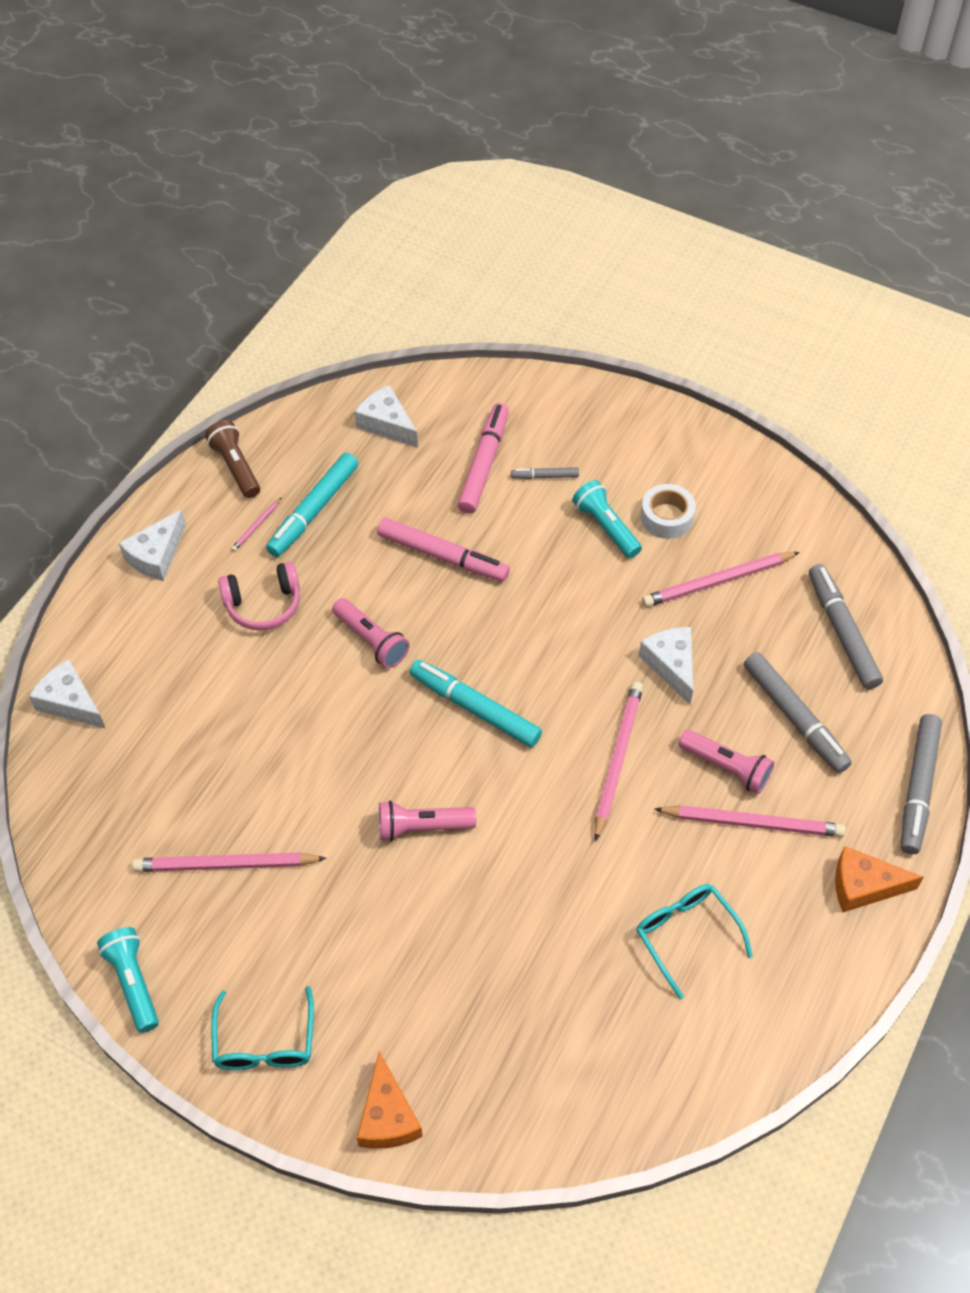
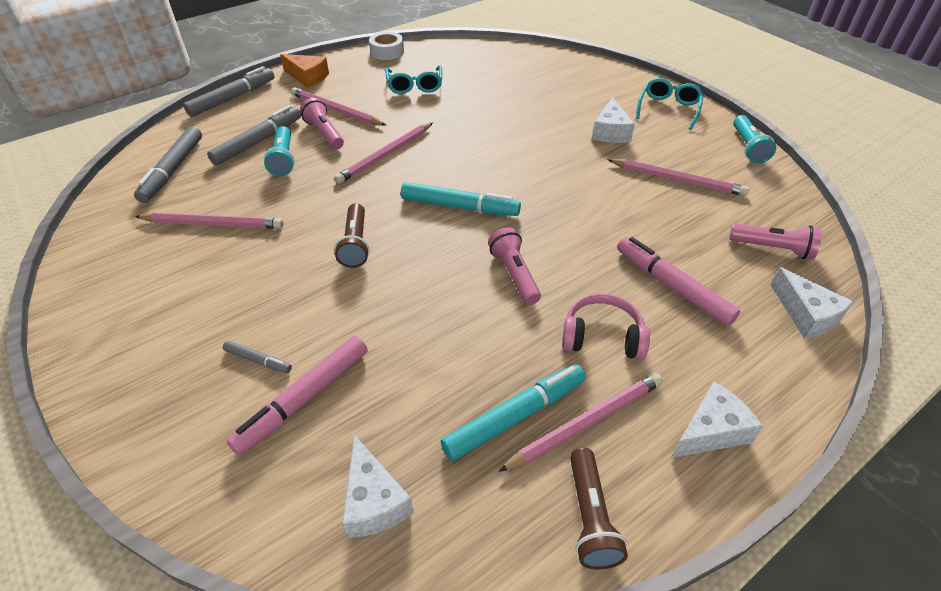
camera: 155 degrees left, 10 degrees down
(256, 526) = (586, 423): pink pencil -> pink pencil, size x2.13
(387, 1116) = (609, 74): orange cheese -> none
(422, 827) = (534, 161): pink flashlight -> pink flashlight (773, 248)
(442, 556) = (411, 320): pink marker -> pink marker (672, 286)
(475, 709) = (459, 206): turquoise marker -> turquoise marker turned 45 degrees counterclockwise
(552, 614) = (355, 244): none -> brown flashlight
(606, 527) = (251, 293): turquoise flashlight -> turquoise flashlight (283, 159)
(666, 517) = (195, 282): white tape -> white tape (387, 52)
(671, 665) = (302, 188): white cheese -> white cheese (610, 132)
(794, 717) = (258, 142): grey marker -> grey marker turned 45 degrees clockwise

